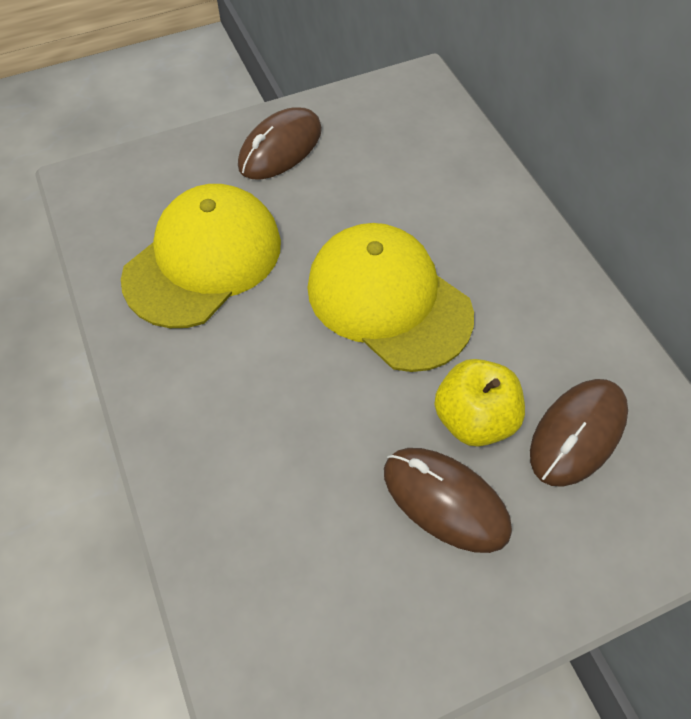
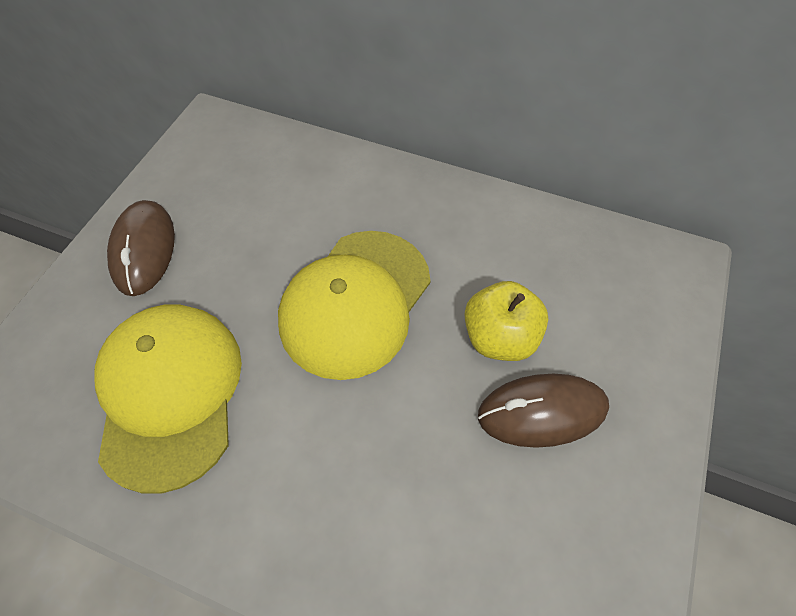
camera: 45 degrees left, 0 degrees up
(388, 300) = (355, 302): yellow cap -> yellow cap turned 60 degrees counterclockwise
(577, 433) = (567, 290): brown mouse -> none

